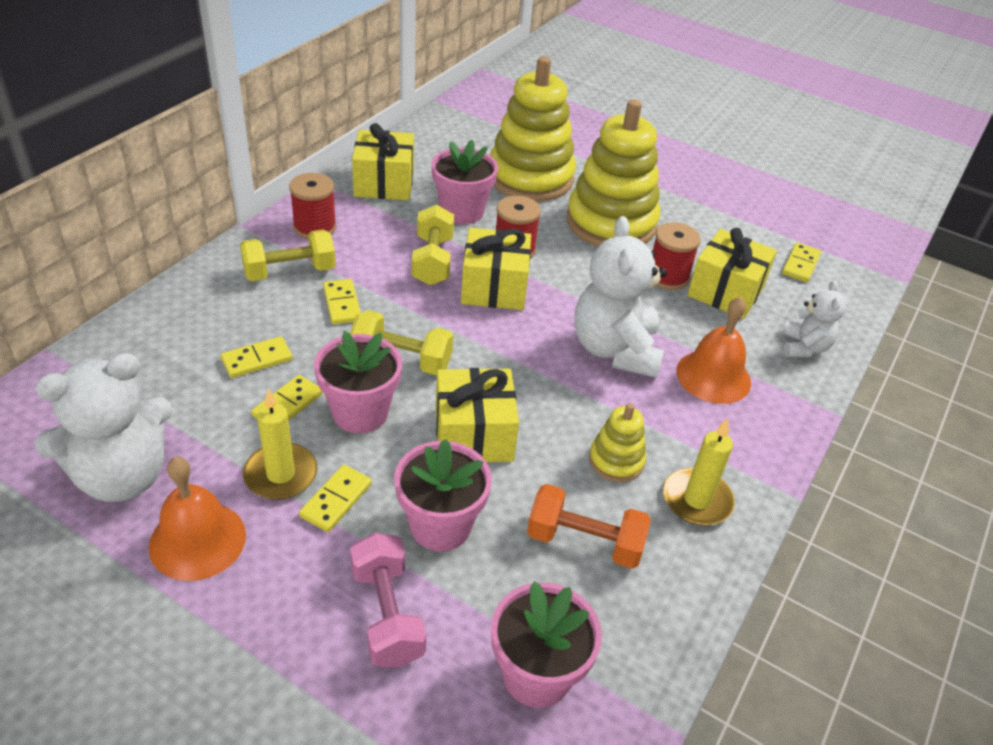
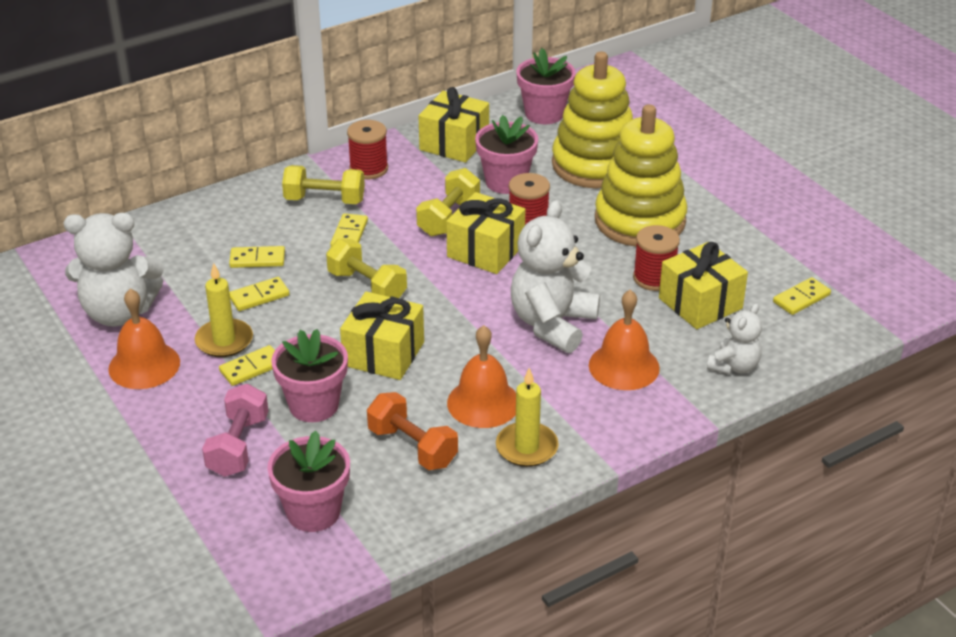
camera: 30 degrees right, 5 degrees down
(360, 412) = (308, 316): pink flower pot -> pink flower pot (544, 114)
(616, 461) = (483, 403): yellow stacking toy -> orange bell

